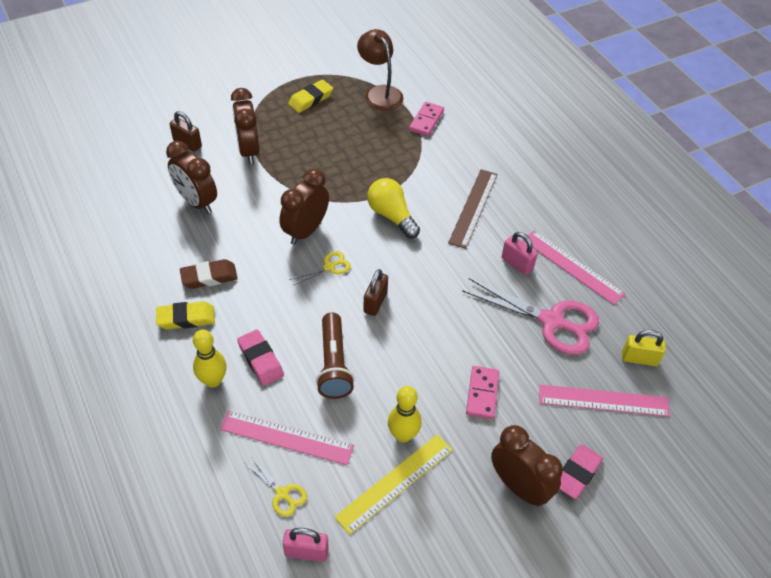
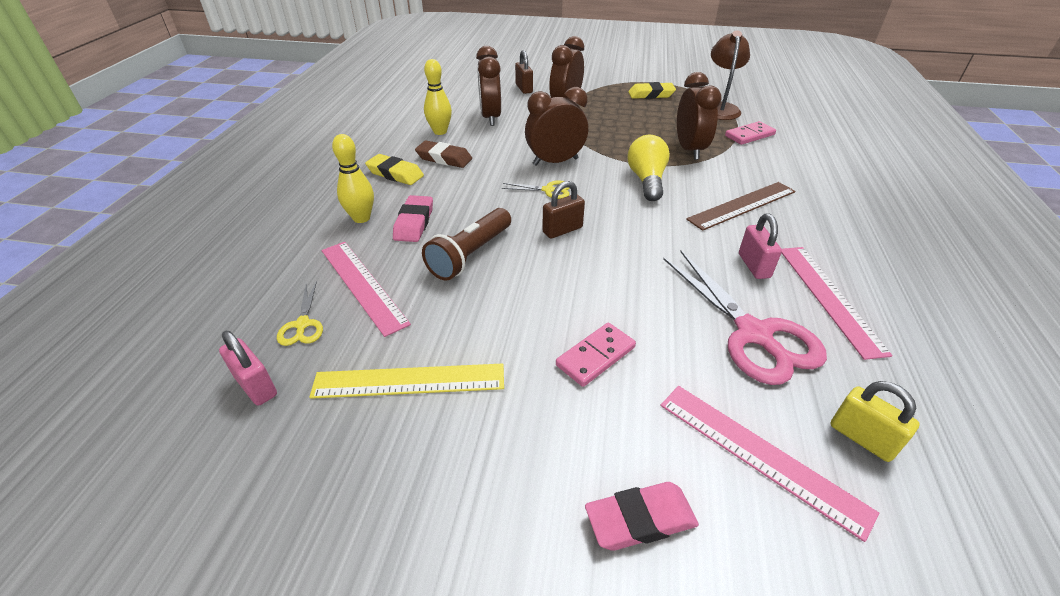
camera: 40 degrees right, 10 degrees down
(403, 435) = (467, 344): yellow bowling pin -> yellow bowling pin (440, 132)
(519, 486) = (543, 480): brown clock -> brown clock (689, 150)

